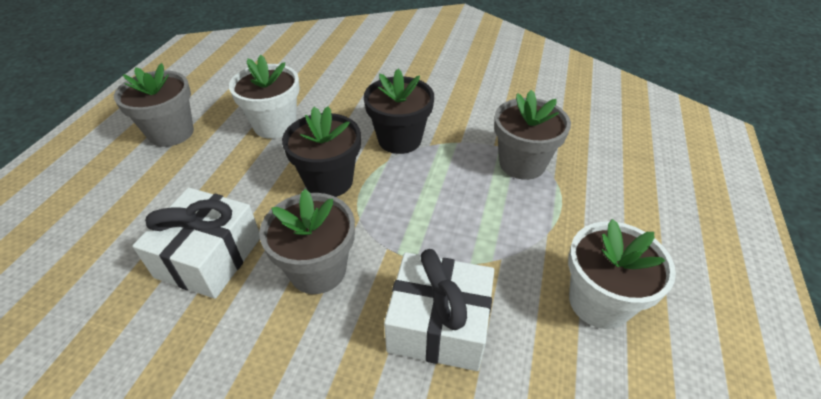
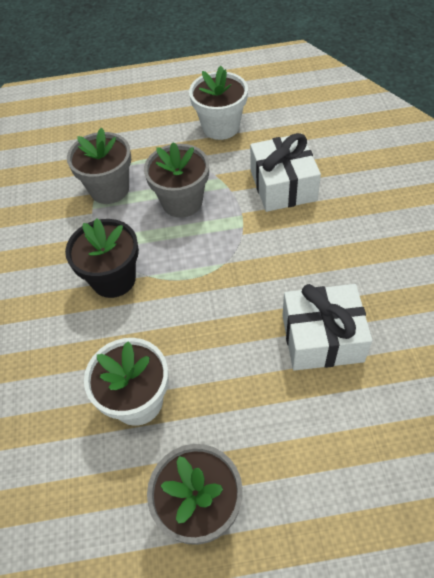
camera: 110 degrees left, 10 degrees up
(318, 270) = (286, 262): grey flower pot -> grey flower pot (182, 202)
(329, 181) = (195, 304): black flower pot -> none

